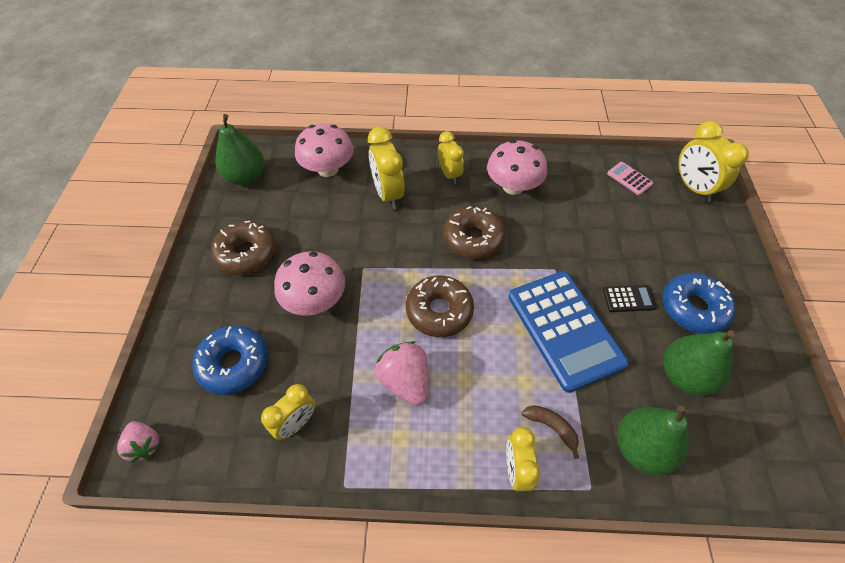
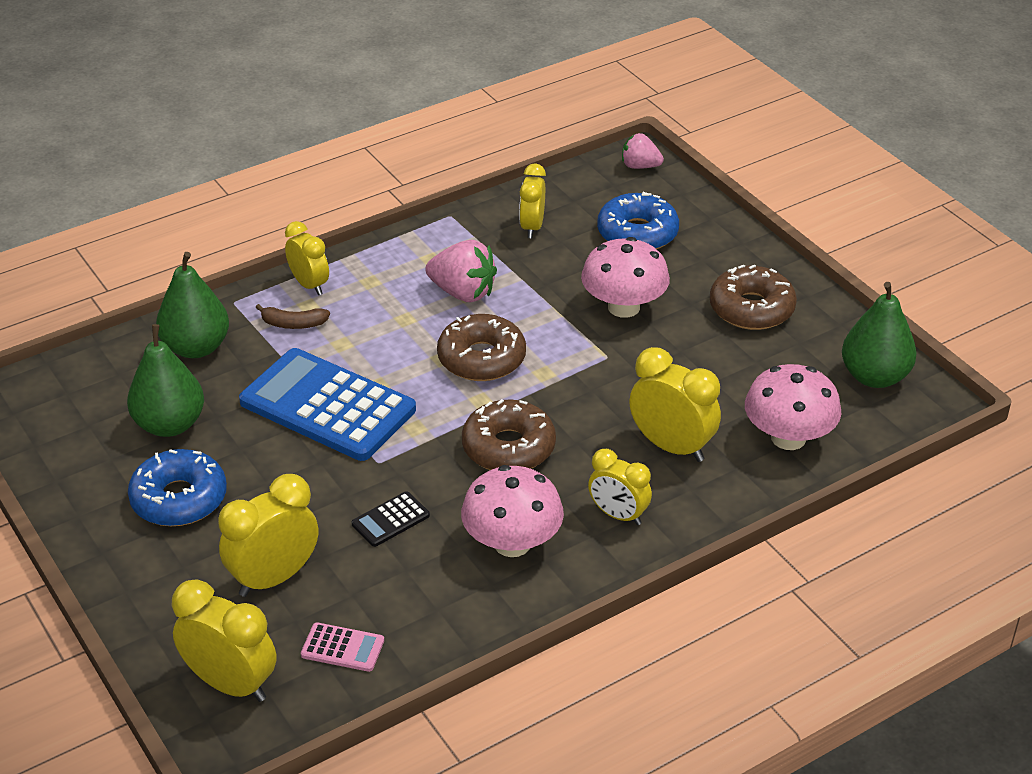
camera: 145 degrees right, 15 degrees down
(629, 299) = (266, 472): black calculator -> black calculator (390, 520)
(650, 229) = (274, 578): none -> yellow clock

